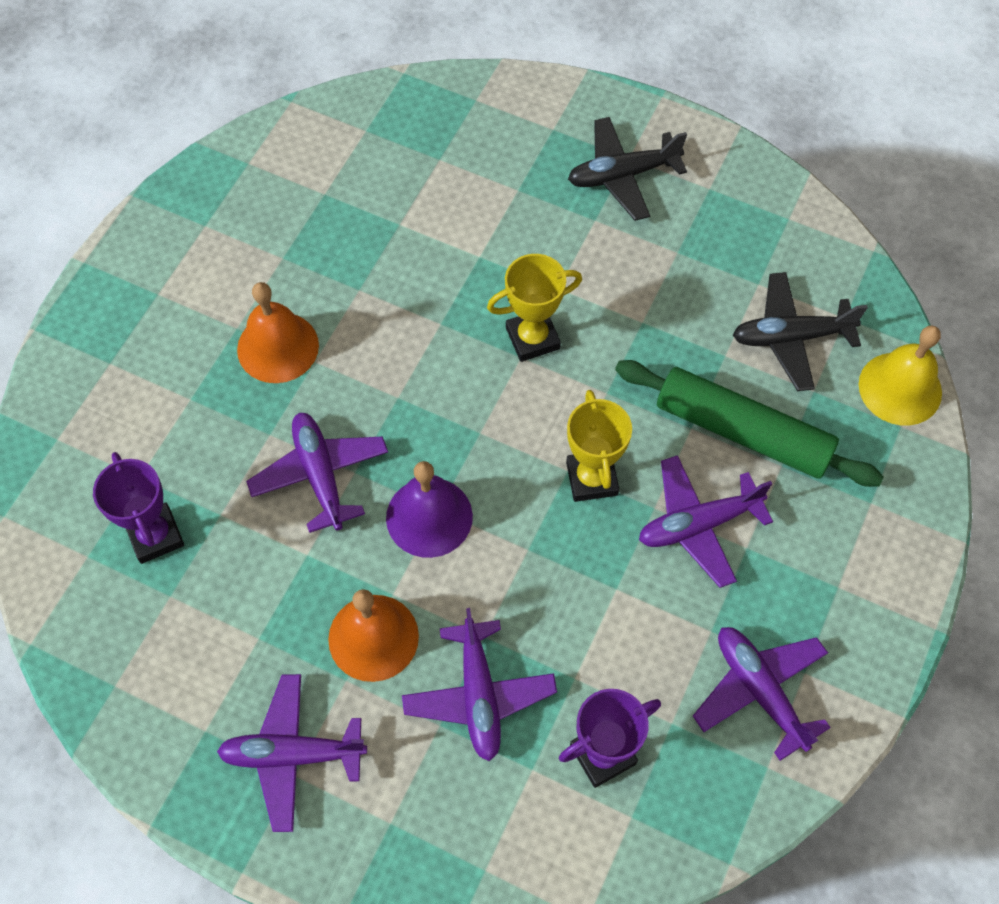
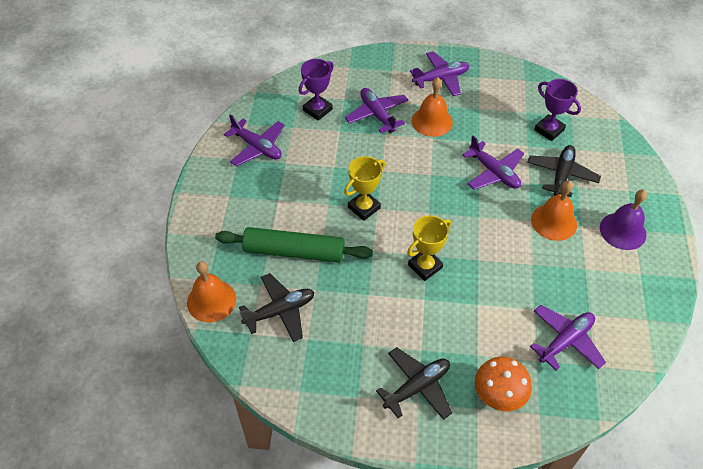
camera: 160 degrees right, 10 degrees down
(202, 430) = (561, 175): none -> black plane
(429, 517) = (433, 170): purple bell -> purple bell (623, 231)
(517, 134) = (498, 395): none -> orange mushroom
(591, 478) = (364, 208): yellow trophy -> yellow trophy turned 75 degrees clockwise
(698, 525) = (304, 202): purple plane -> purple plane (565, 341)
(900, 388) = (211, 300): yellow bell -> orange bell

